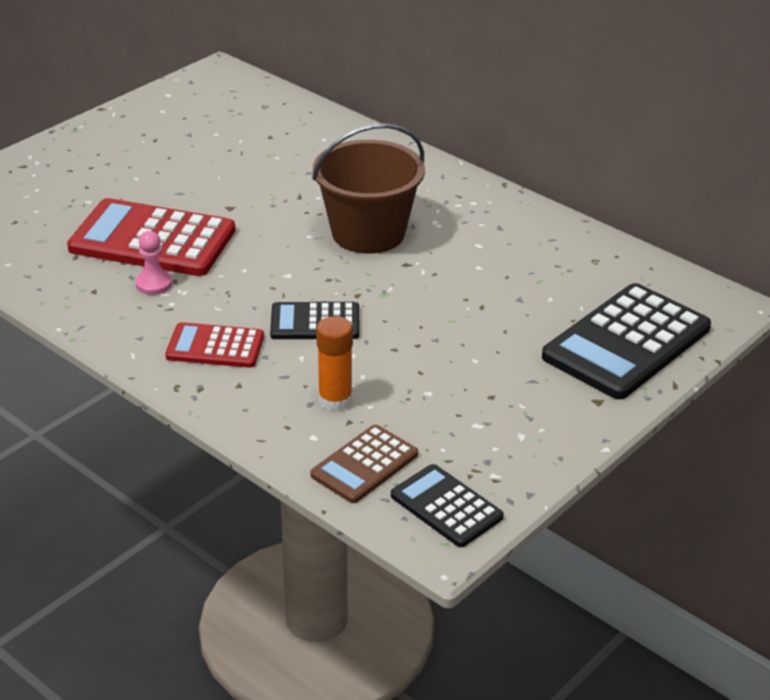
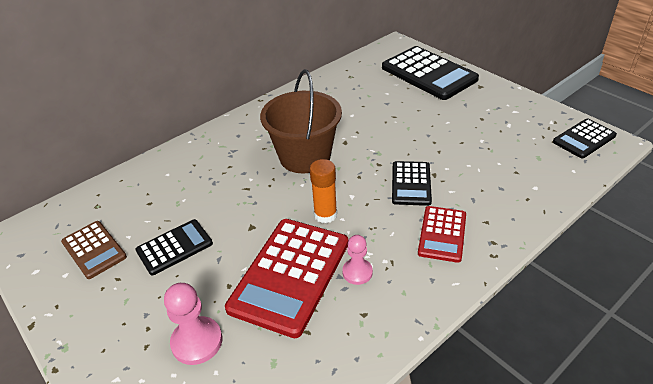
camera: 80 degrees left, 5 degrees up
(71, 195) = (197, 342): none -> pink pawn
(198, 163) = (174, 247): none -> black calculator
(335, 400) = (496, 177): orange glue stick -> orange glue stick (325, 215)
(364, 465) = (557, 167): brown calculator -> brown calculator (94, 249)

